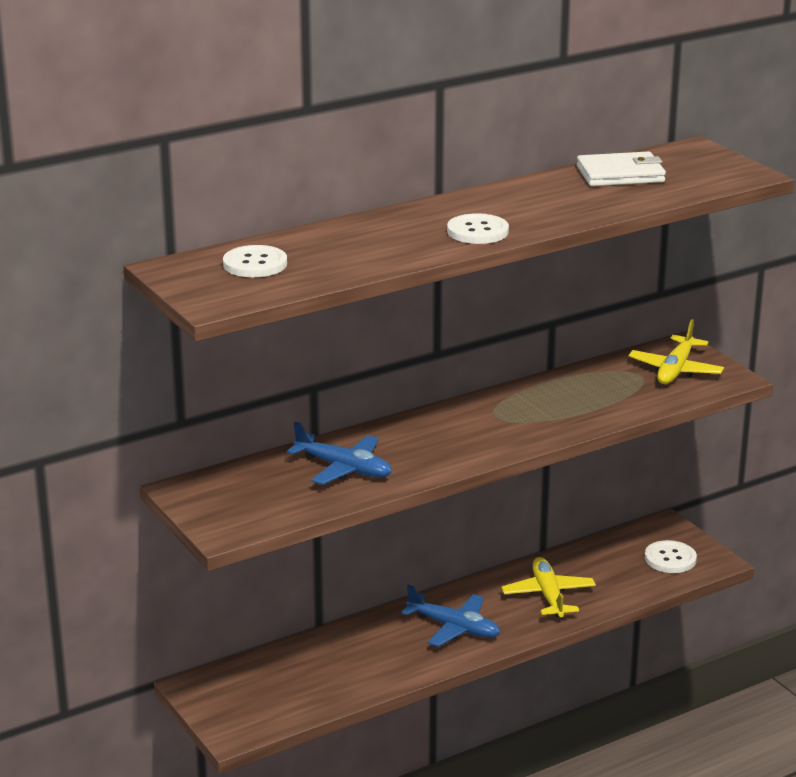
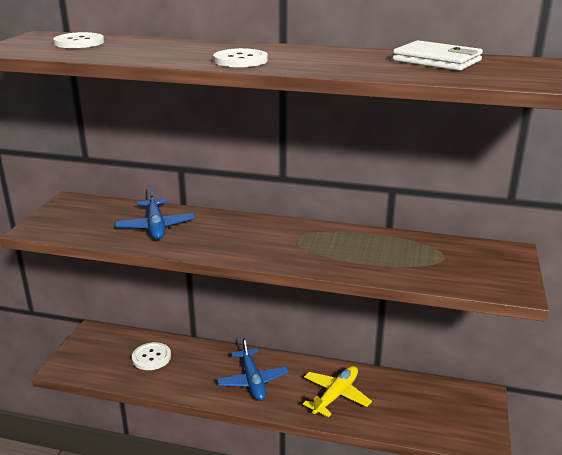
camera: 45 degrees right, 0 degrees up
(670, 559) = (453, 421): white button -> white button (151, 357)
(675, 370) = (478, 265): yellow plane -> none

